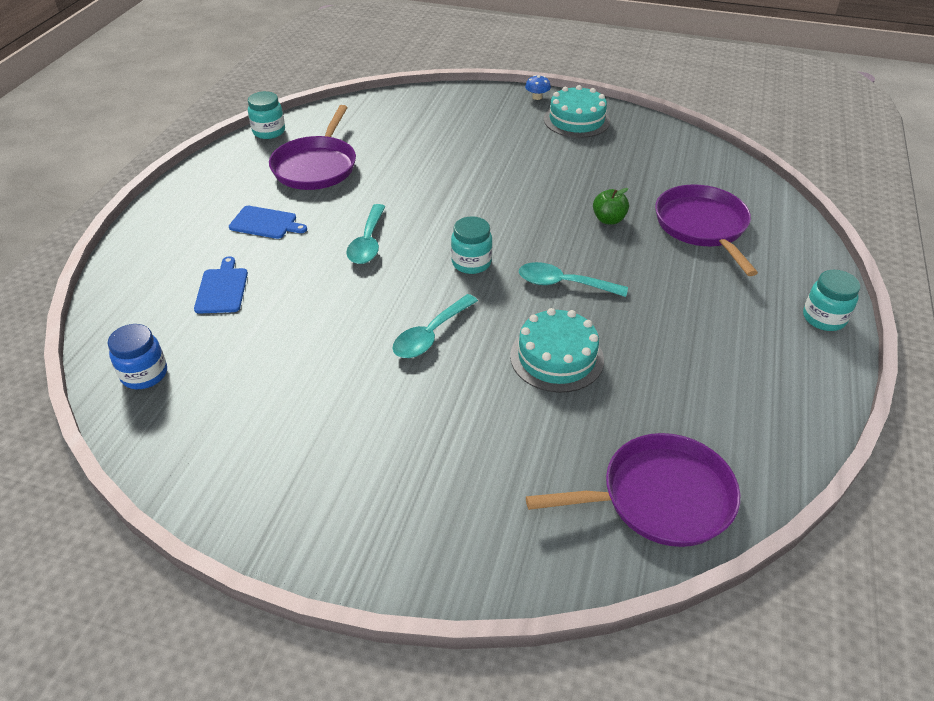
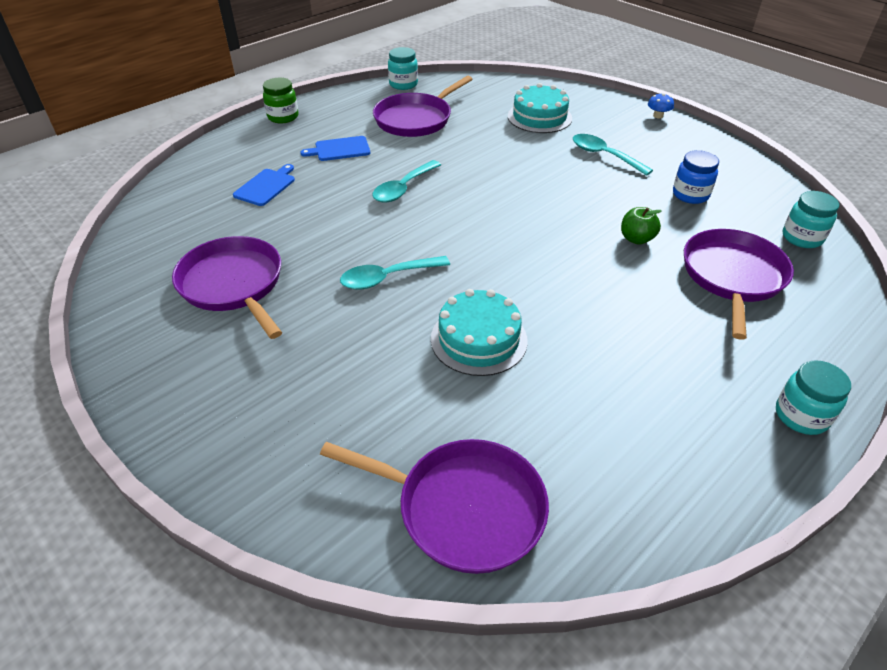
camera: 30 degrees right, 0 degrees up
(144, 374) = (161, 227): blue jar -> blue jar (690, 195)
(167, 207) = (283, 117): none -> green jar
(265, 223) = (340, 149): blue cutting board -> blue cutting board turned 120 degrees clockwise
(286, 401) = (233, 284): none -> purple pan
(471, 263) = (474, 233): turquoise jar -> turquoise jar (802, 238)
(563, 284) = (542, 279): turquoise spoon -> turquoise spoon (604, 155)
(576, 120) = (680, 145): turquoise cake -> turquoise cake (539, 117)

